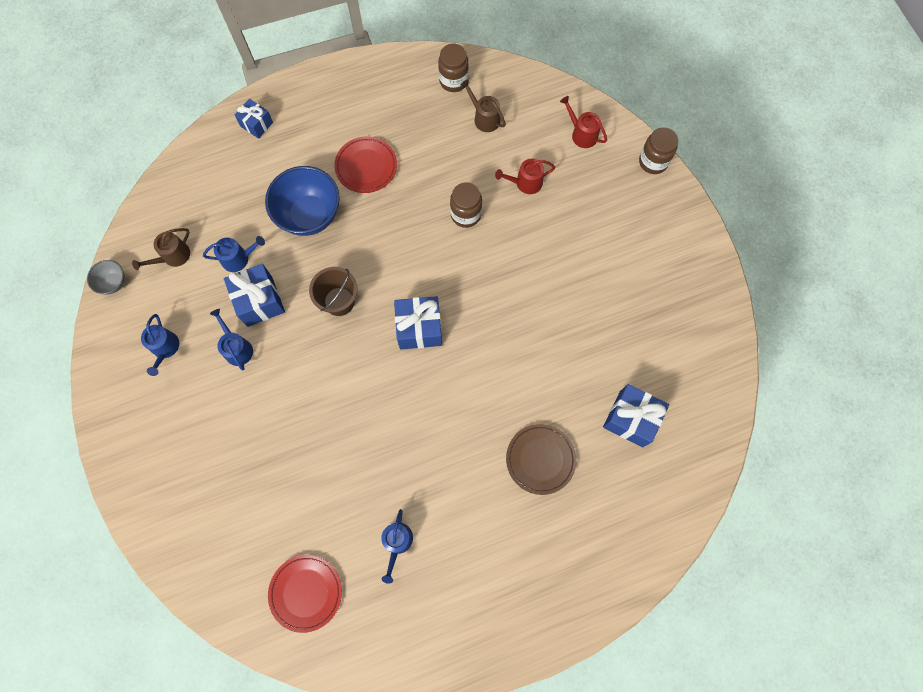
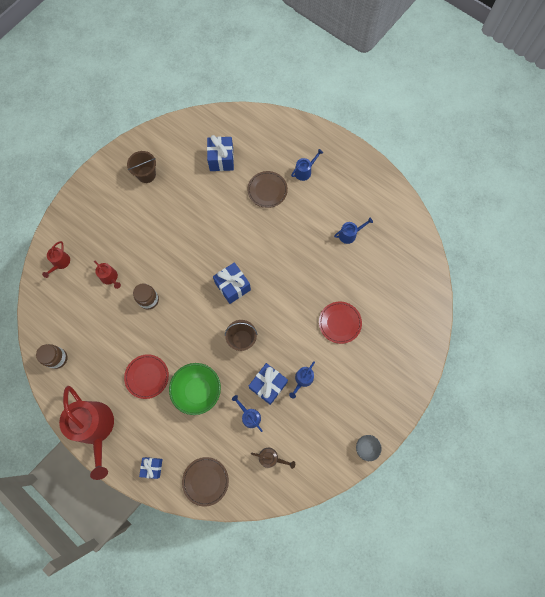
camera: 120 degrees left, 0 degrees up
(113, 283) = (308, 484): grey bowl -> grey bowl (366, 447)
(165, 348) = (328, 422): blue watering can -> blue watering can (304, 171)
(201, 172) = (205, 481): none -> brown plate
(306, 592) = (400, 263): red plate -> red plate (339, 323)
(309, 215) = (198, 391): blue bowl -> green bowl
(342, 86) = (95, 428): none -> red watering can
(484, 118) = (76, 324): brown watering can -> none
(653, 162) = (60, 216): brown jar -> none
(661, 299) = (146, 174): none -> brown bucket

